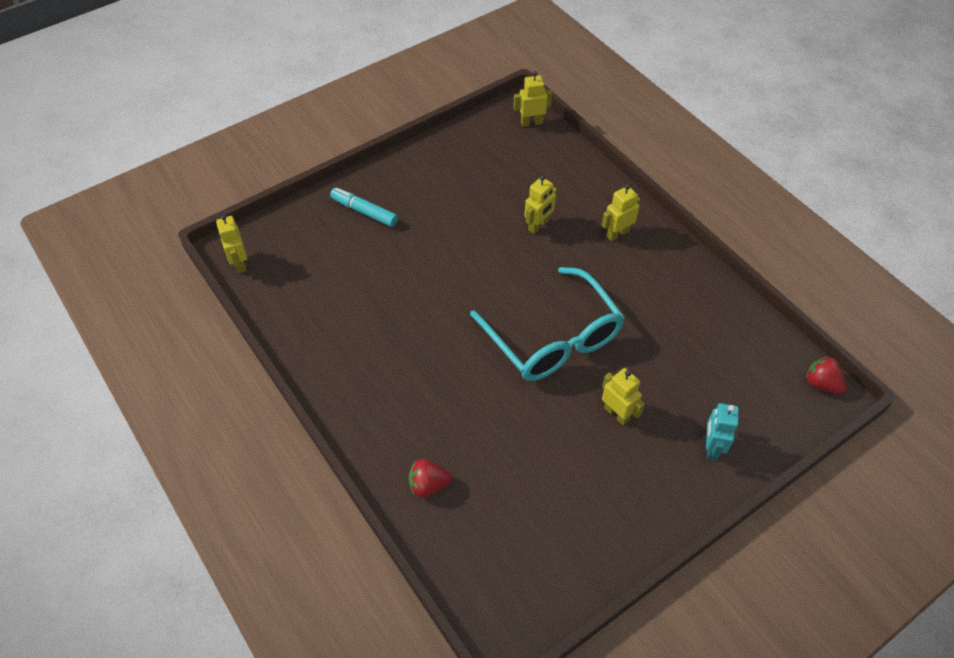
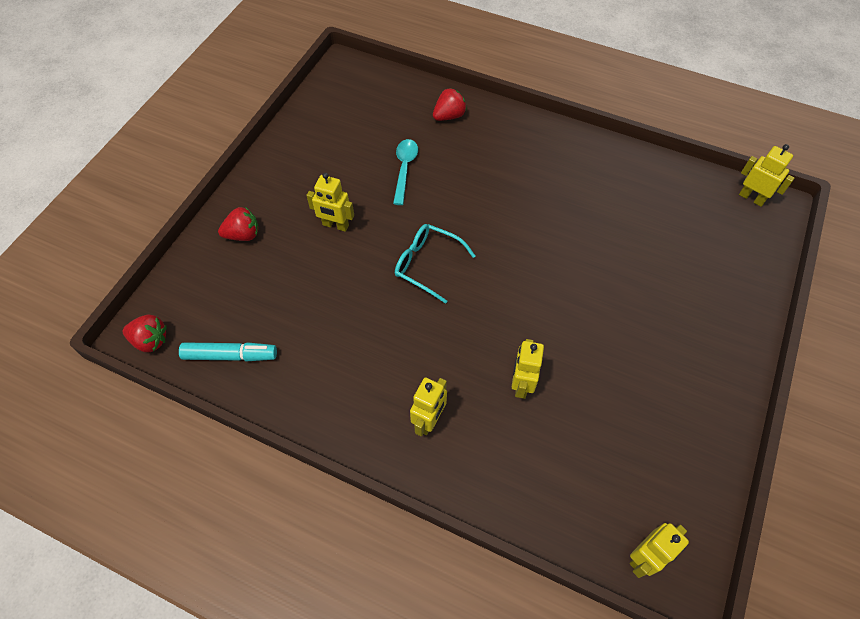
camera: 150 degrees right, 5 degrees up
(364, 211) = (706, 306): turquoise marker -> turquoise marker (230, 355)
(516, 442) = (404, 169): none -> turquoise spoon
(552, 337) = (428, 265): turquoise glasses -> turquoise glasses, size x0.53
(711, 447) = (243, 235): turquoise robot -> red strawberry

